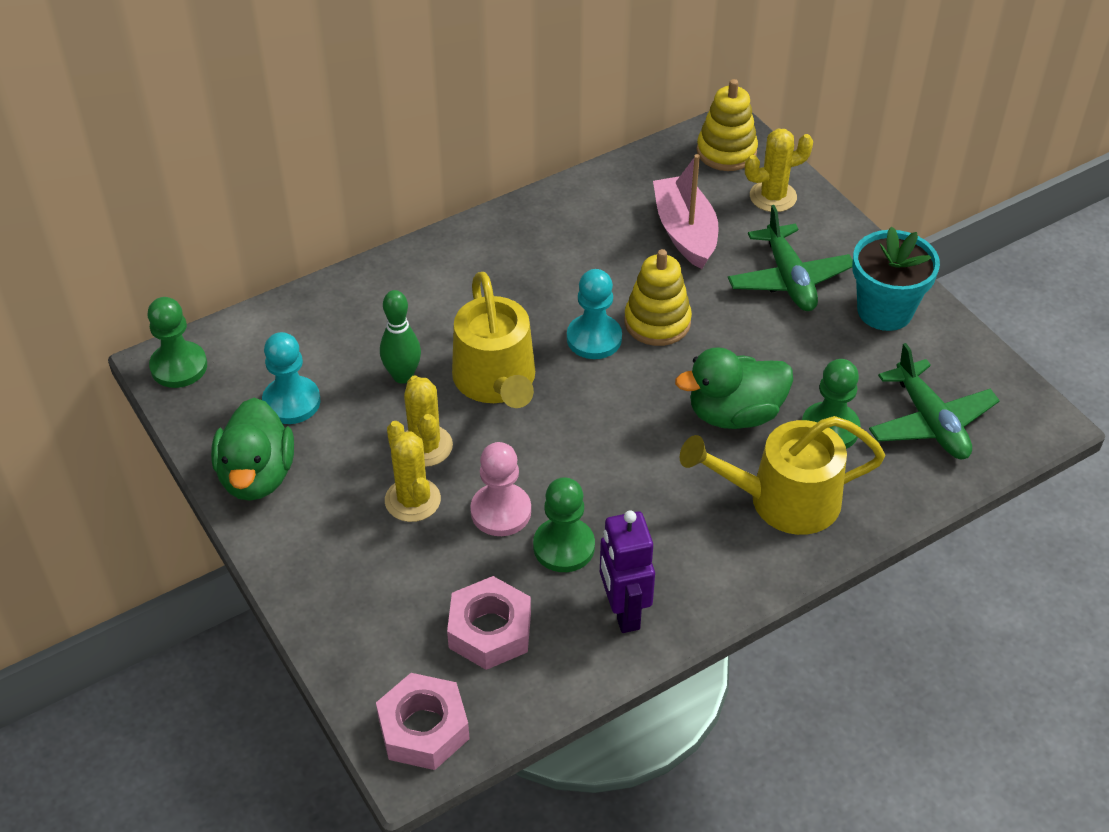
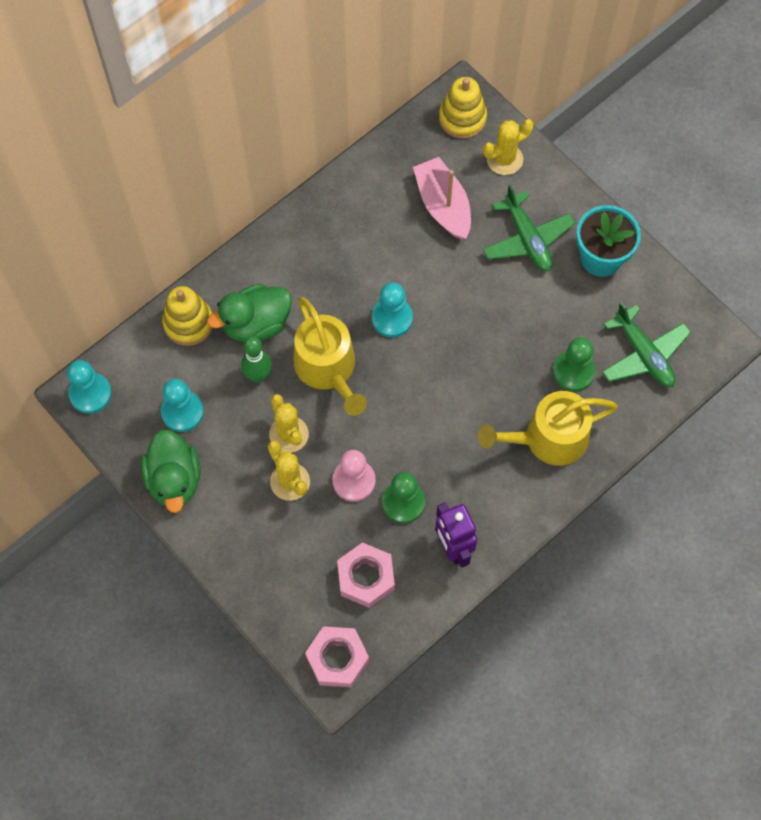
camera: 10 degrees left, 20 degrees up
(179, 366) = (90, 394): green pawn -> turquoise pawn
(657, 322) = (436, 295): yellow stacking toy -> yellow stacking toy (188, 323)
(734, 414) = (504, 370): green duck -> green duck (256, 324)

